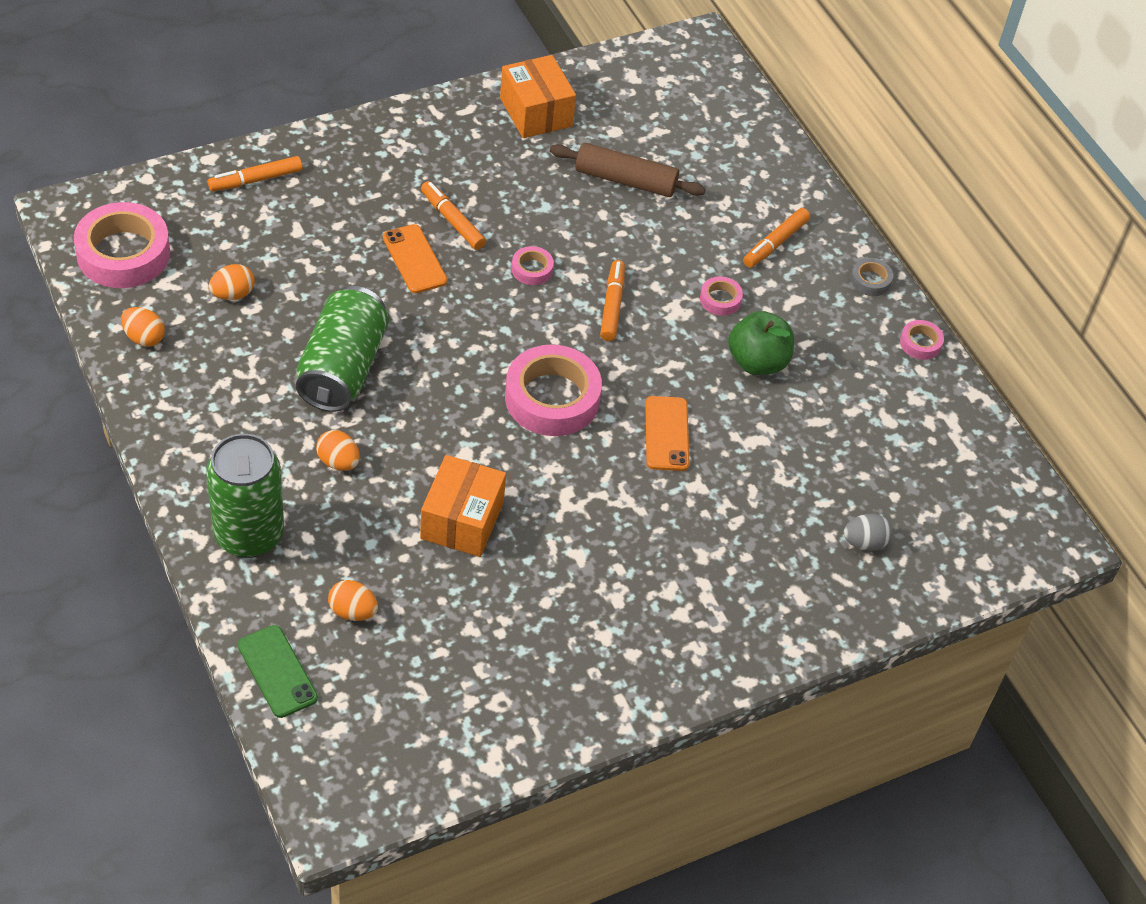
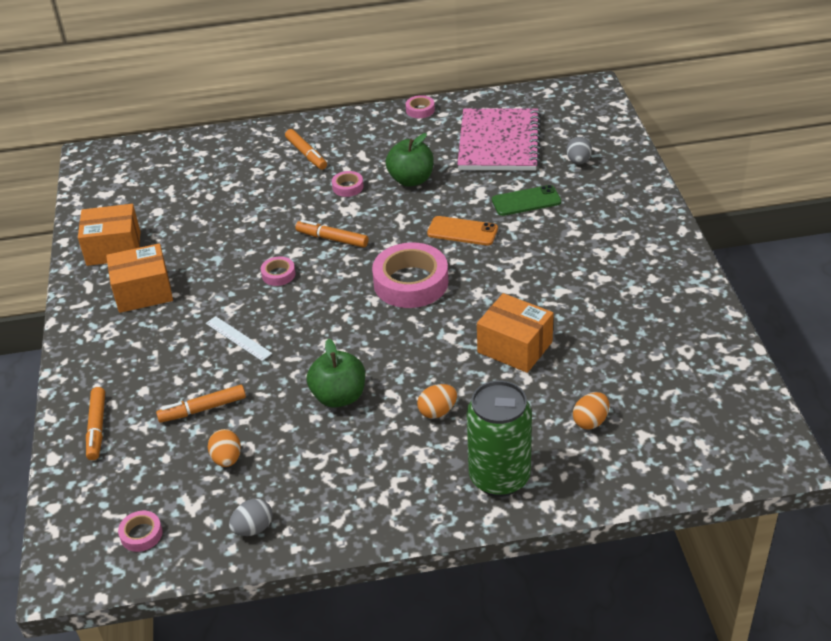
camera: 65 degrees left, 10 degrees down
(123, 253) = (141, 534): pink tape -> pink tape, size x0.46
(144, 338) = (253, 528): orange egg -> grey egg
(277, 671) = (642, 475): green phone -> green phone (526, 201)
(342, 368) = (339, 396): green can -> green apple
(414, 259) = (238, 338): orange phone -> white ruler
(452, 220) = (206, 311): orange marker -> orange marker (202, 409)
(469, 158) = (143, 292): none -> orange box
(625, 180) = (210, 213): brown rolling pin -> none
(870, 280) = (358, 120): grey tape -> none
(876, 444) = (499, 142): none -> pink notebook

